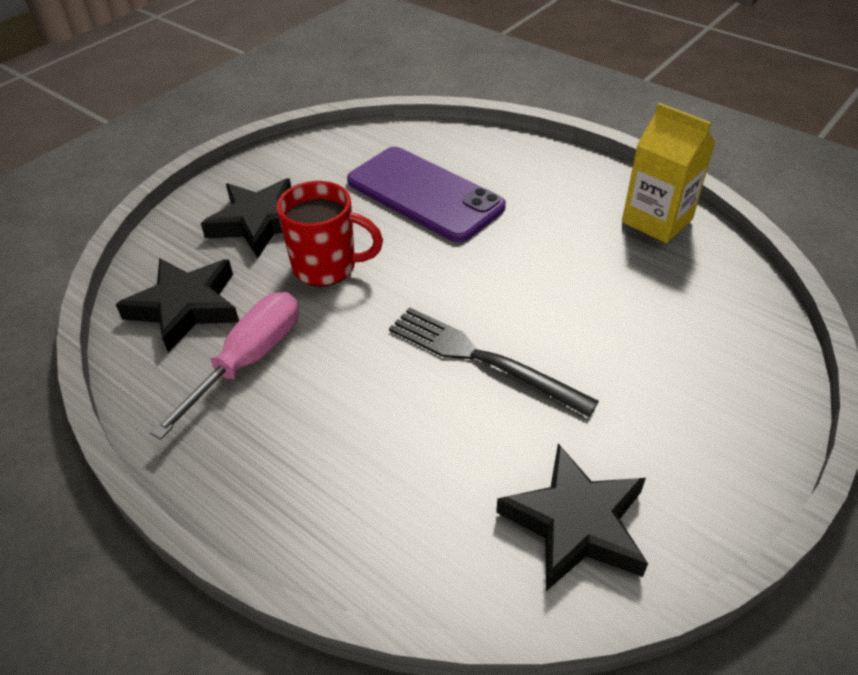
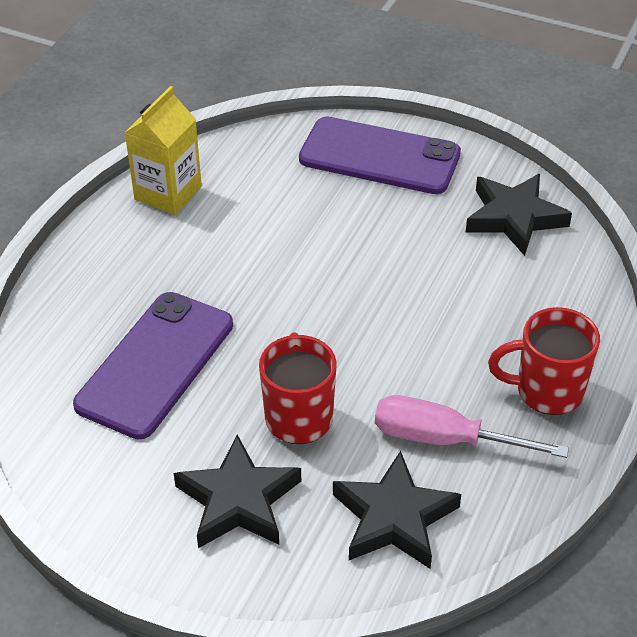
camera: 105 degrees left, 0 degrees up
(265, 465) = (547, 391): none -> red mug
(482, 359) = (384, 283): black fork -> none
(719, 401) = (379, 157): none -> purple phone

